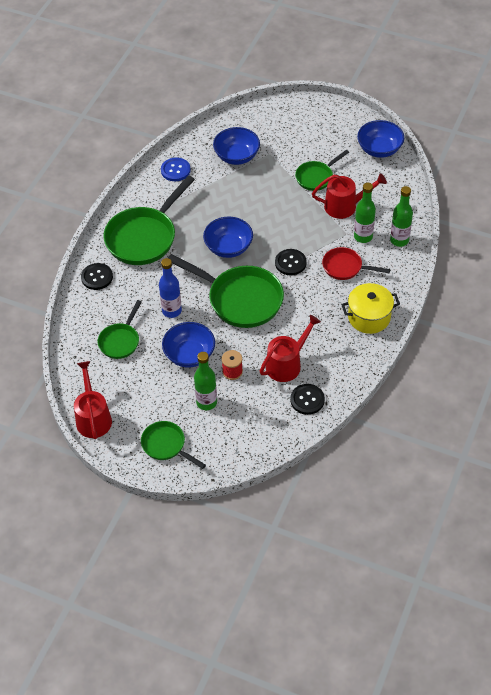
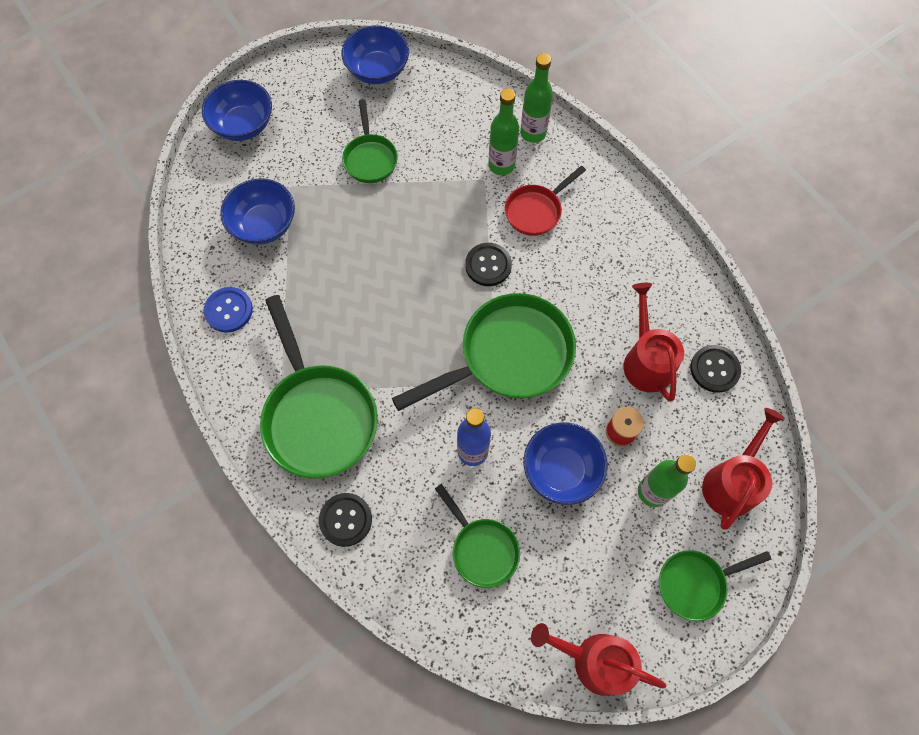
camera: 60 degrees left, 15 degrees up
(228, 247) = (412, 321): blue bowl -> blue bowl (243, 125)
(345, 206) = (440, 156): red watering can -> red watering can (731, 482)
(369, 317) = (628, 231): yellow pot -> none

